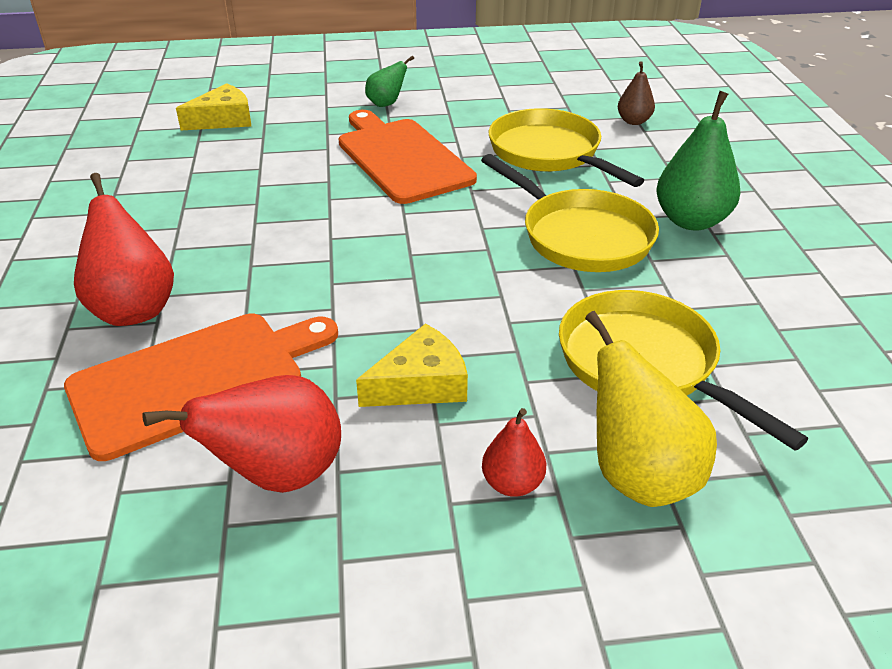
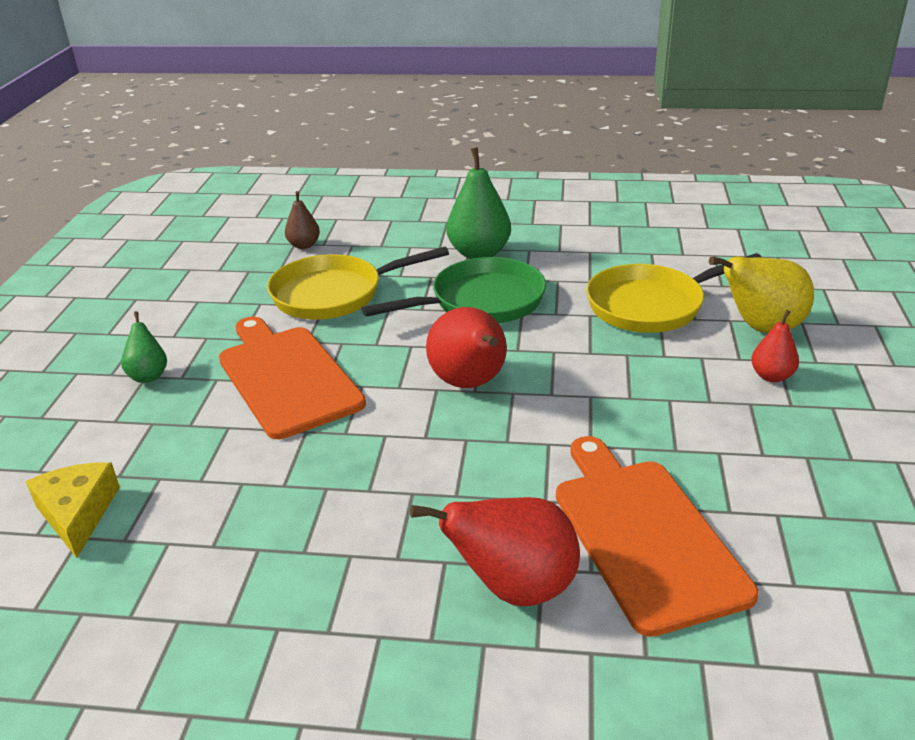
camera: 75 degrees left, 5 degrees down
(278, 474) = (768, 485): red pear -> red pear (470, 384)
(402, 158) = (287, 377): orange cutting board -> orange cutting board turned 75 degrees clockwise
(421, 383) = (663, 403): yellow cheese -> none
(580, 236) = (481, 302): yellow pan -> green pan

